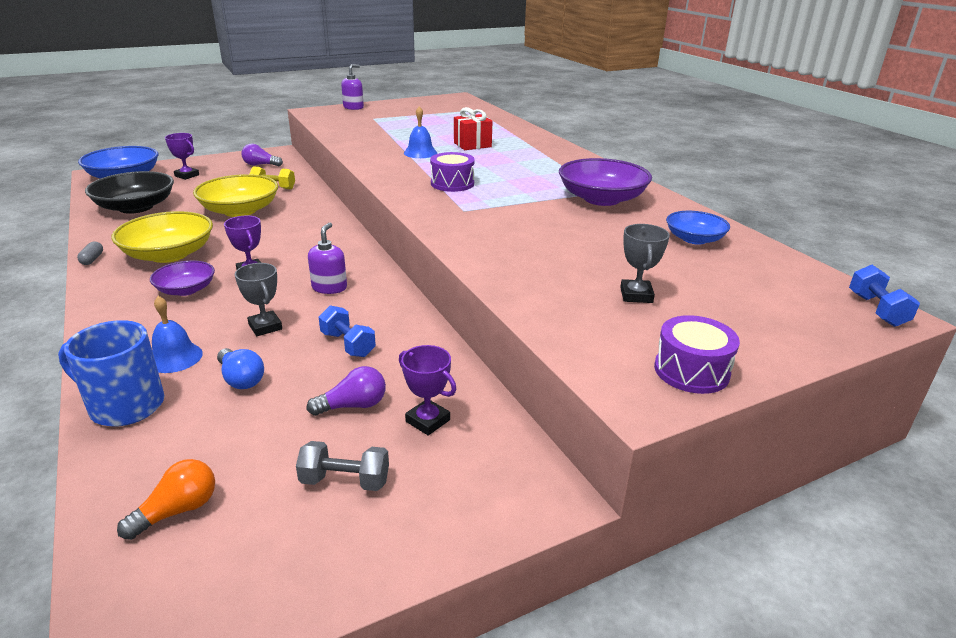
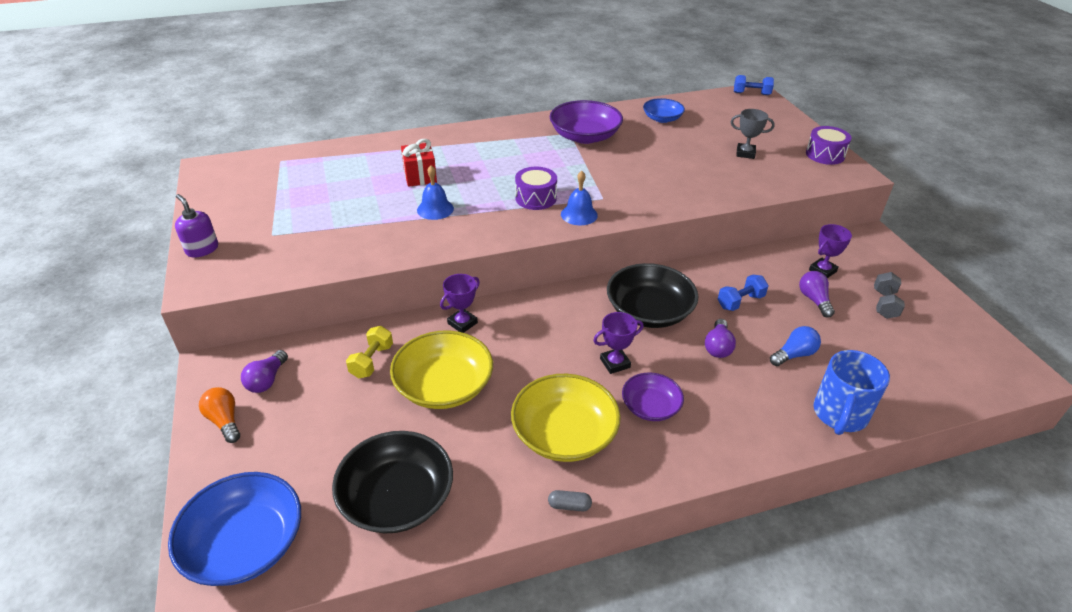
camera: 80 degrees left, 10 degrees up
(175, 357) = (770, 396): blue bell -> blue bell (579, 214)
(178, 511) = (930, 370): orange light bulb -> orange light bulb (225, 421)
(187, 175) = (276, 460): purple trophy -> purple trophy (462, 323)
(265, 327) = (718, 347): grey trophy -> purple light bulb
(329, 287) = (649, 311): purple soap dispenser -> black bowl

